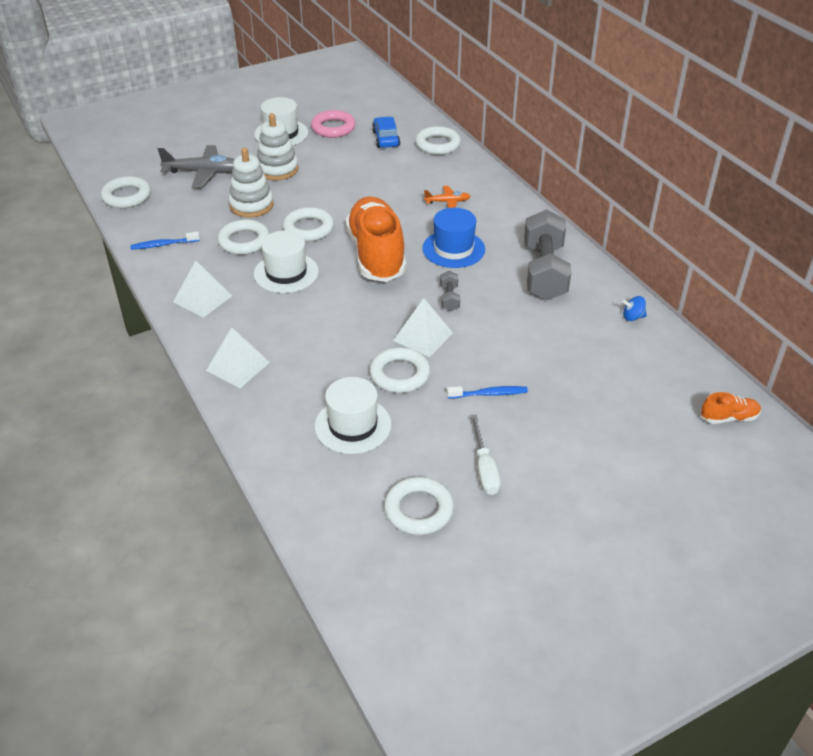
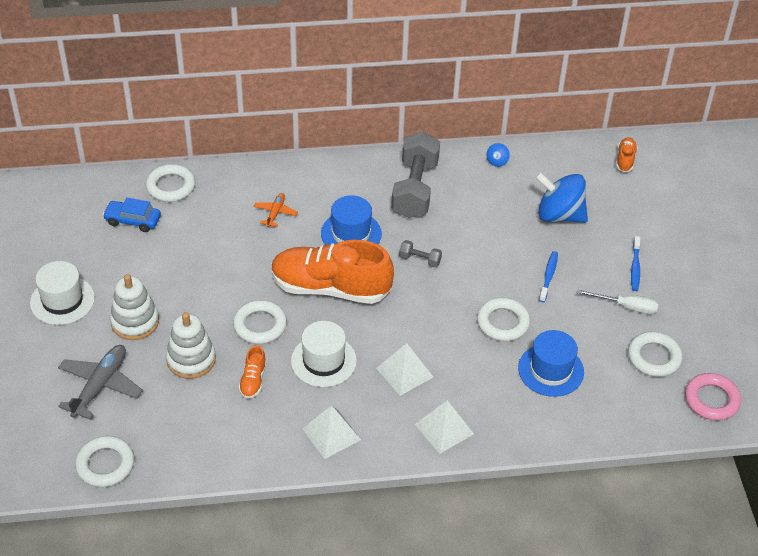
camera: 70 degrees left, 5 degrees up
(163, 245) = (221, 448): blue toothbrush -> blue toothbrush (635, 268)
(244, 241) = (253, 380): white ring -> orange shoe
(333, 128) = (81, 255): pink ring -> pink ring (711, 400)
(353, 425) = (550, 370): white hat -> blue hat
(423, 336) = (462, 293): white pyramid -> white pyramid (404, 372)
(544, 272) = (415, 189): grey dumbbell -> grey dumbbell turned 75 degrees clockwise
(589, 382) = (559, 215): none -> blue spinning top

